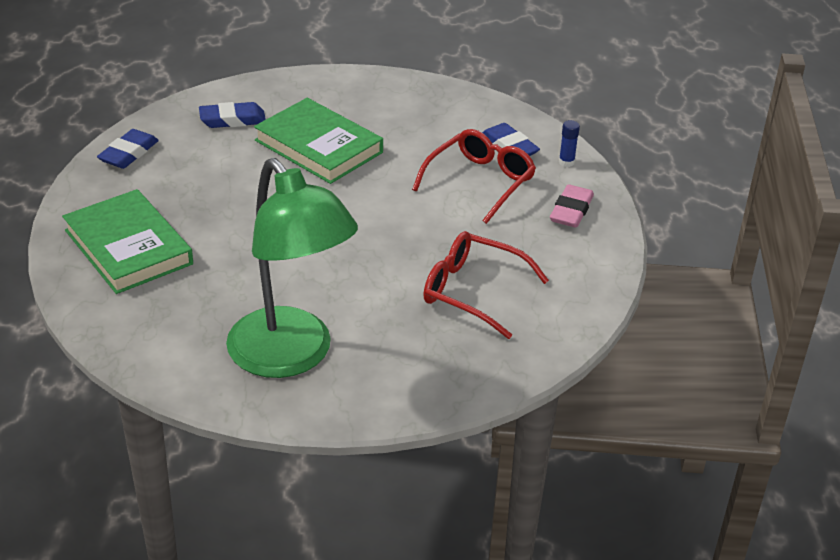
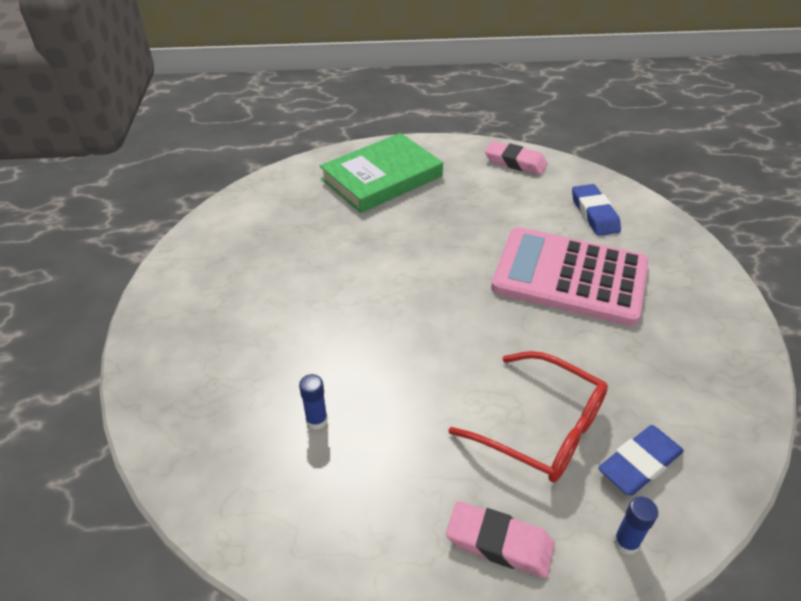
camera: 90 degrees right, 5 degrees up
(128, 153) = (515, 162): blue eraser -> pink eraser
(291, 357) = (229, 281): green lamp -> none
(318, 146) = (569, 277): green book -> pink calculator
(473, 292) = (317, 420): red glasses -> blue glue stick

